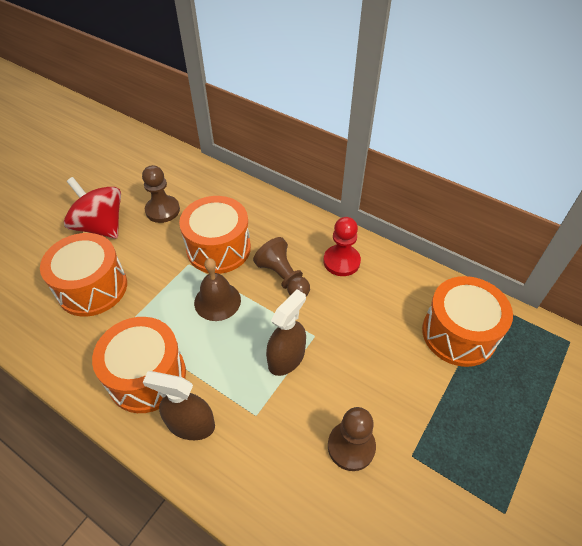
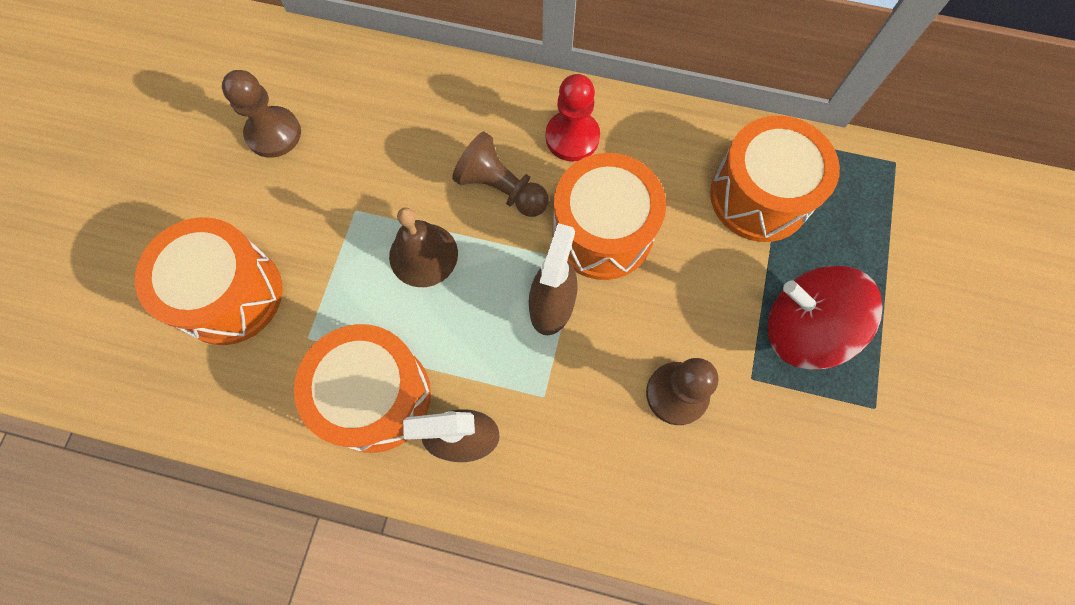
camera: 20 degrees left, 20 degrees up
(101, 226) = (189, 190): red spinning top -> red spinning top (803, 329)
(218, 248) = (388, 171): orange drum -> orange drum (602, 232)

